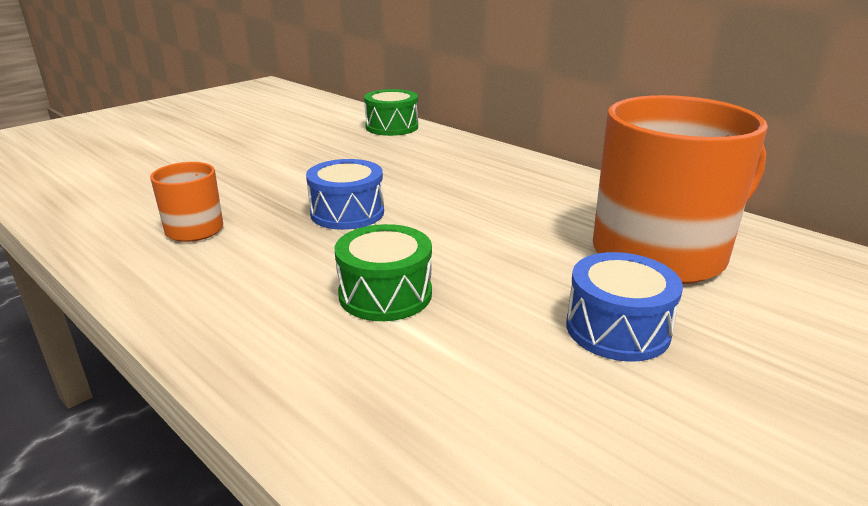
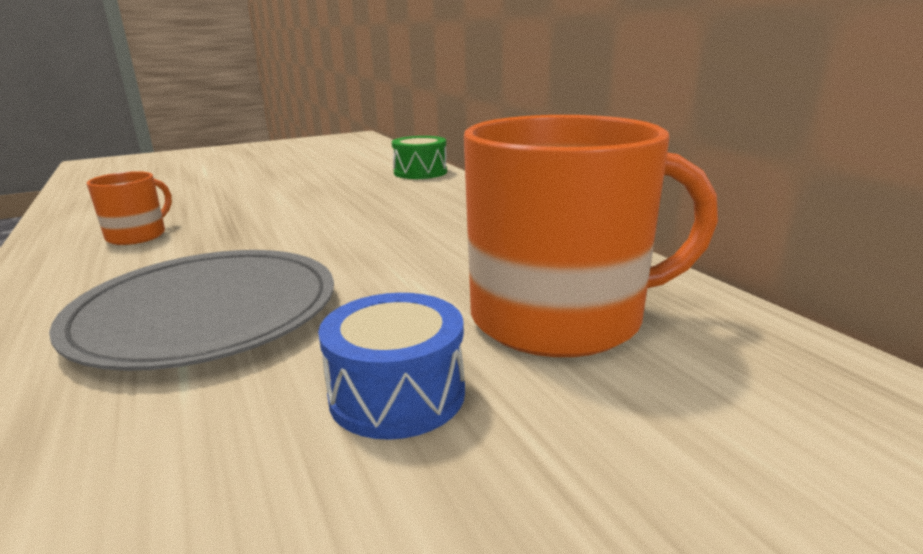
camera: 20 degrees right, 5 degrees down
(347, 213) = (279, 237): blue drum -> none
(385, 294) = (206, 313): green drum -> grey plate

